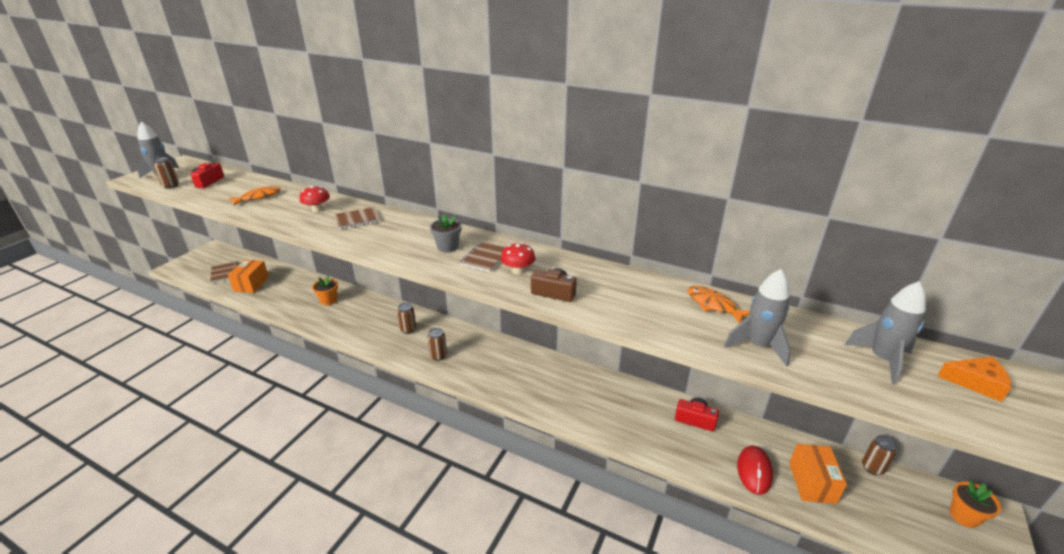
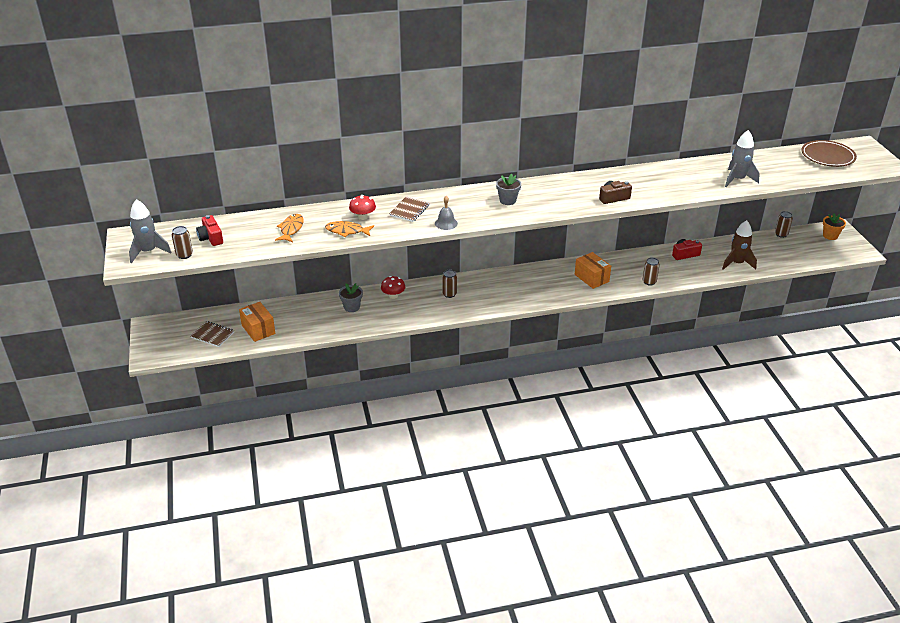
camera: 40 degrees left, 5 degrees up
(328, 300) = (351, 307): orange flower pot -> grey flower pot
(359, 242) = (446, 223): none -> grey bell
(438, 356) = (497, 298): brown can -> brown can (649, 282)
(485, 258) = (542, 196): brown notebook -> none
(518, 271) = (574, 195): red mushroom -> red mushroom (393, 296)
(713, 305) = (694, 168): orange fish -> orange fish (347, 231)
(754, 471) = (737, 263): red mouse -> brown rocket
(812, 482) = (764, 255): orange box -> orange box (591, 278)
(882, 359) = (788, 162): grey rocket -> none
(976, 383) = (827, 156): orange cheese -> brown plate

